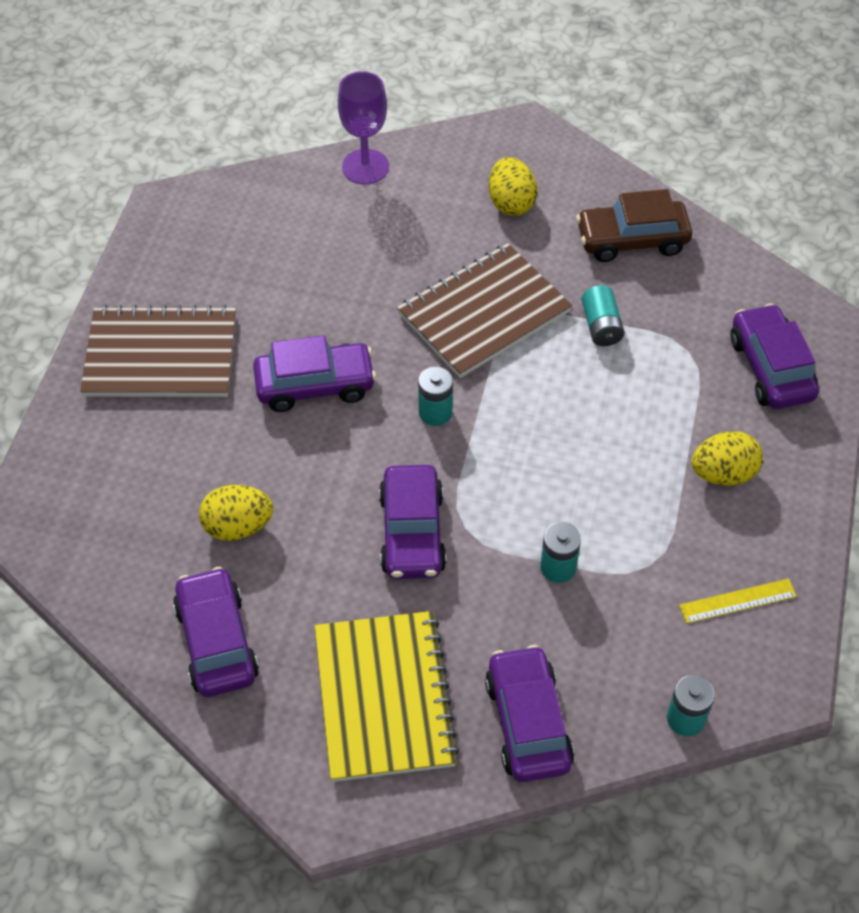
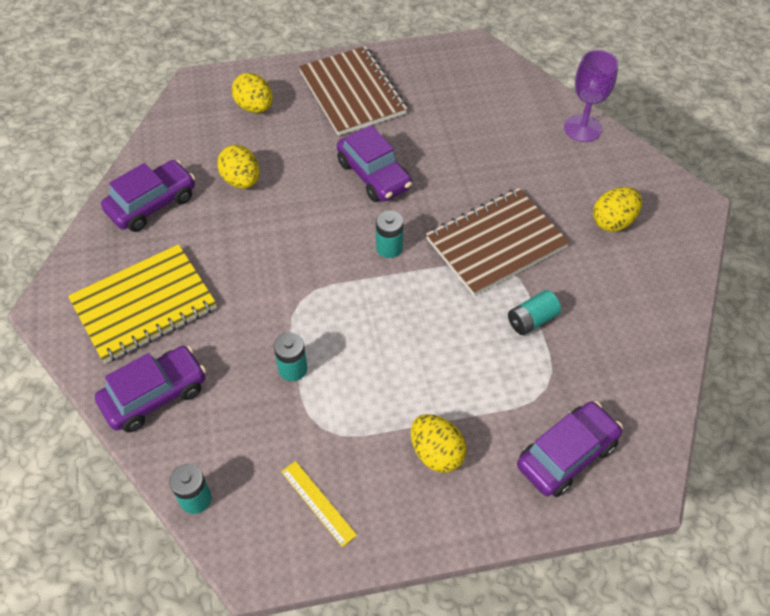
camera: 65 degrees right, 0 degrees up
(114, 469) = (255, 107): none -> yellow egg
(412, 532) = (281, 272): purple car -> none
(484, 313) = (496, 243): brown notebook -> brown notebook turned 60 degrees counterclockwise
(632, 240) = (634, 311): brown car -> none

